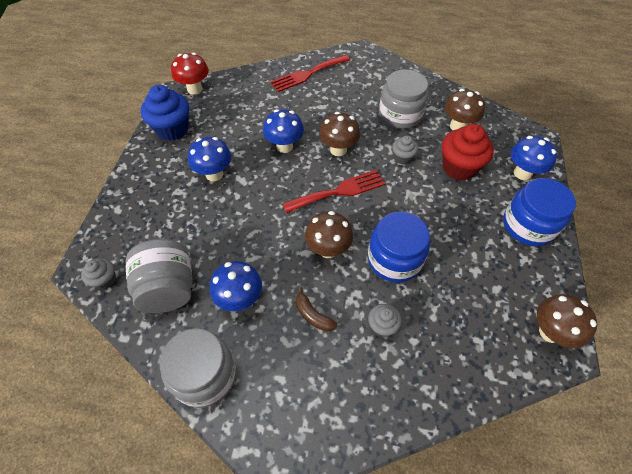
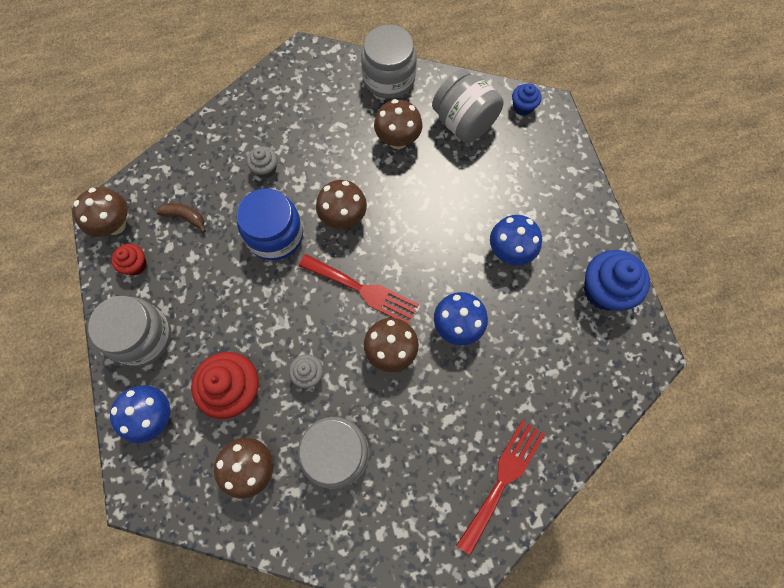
camera: 155 degrees right, 15 degrees up
(105, 280) = (523, 107): grey cupcake -> blue cupcake
(194, 89) = (633, 370): red mushroom -> none
(240, 299) = (398, 140): blue mushroom -> brown mushroom
(312, 315) = (329, 153): brown banana -> brown banana (185, 217)
(339, 191) = (363, 290): red fork -> red fork turned 105 degrees counterclockwise
(528, 225) = (142, 337): blue jar -> grey jar
(530, 284) = (136, 265): none -> red cupcake

